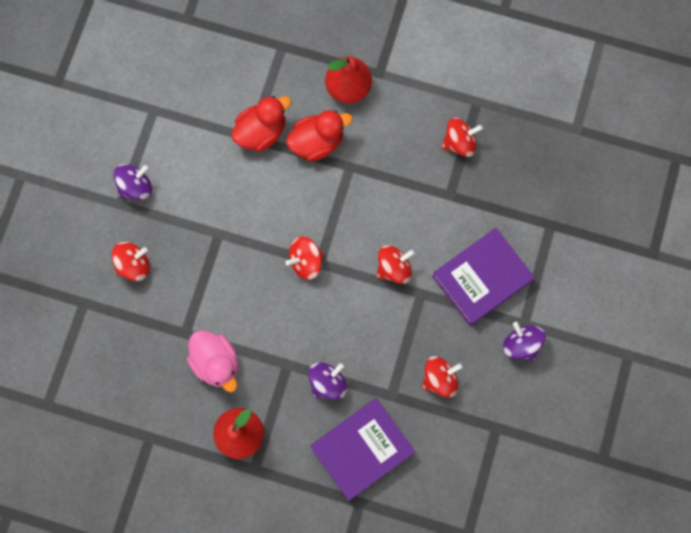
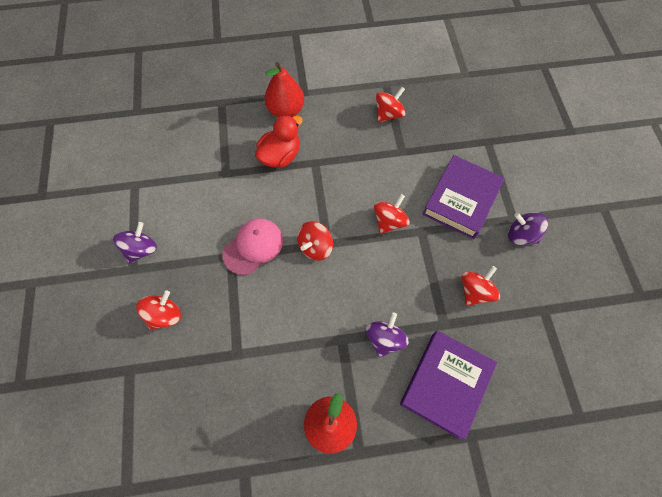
camera: 25 degrees left, 10 degrees down
(216, 362) = (277, 367): pink duck -> none
(245, 233) = (253, 247): none -> pink cap
(261, 132) = (232, 166): red duck -> none

